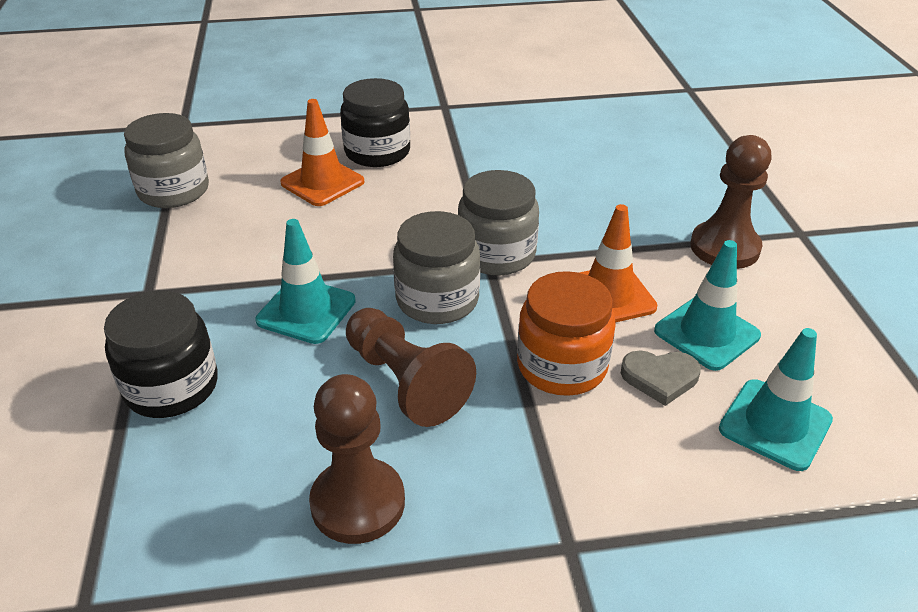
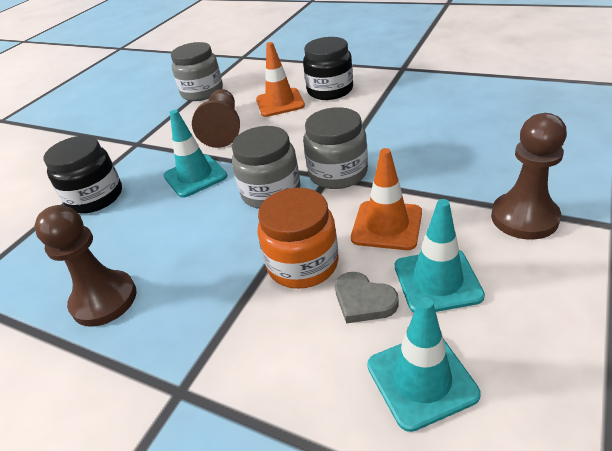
camera: 40 degrees right, 0 degrees up
(405, 382) = (201, 237): brown pawn -> brown pawn (223, 129)

